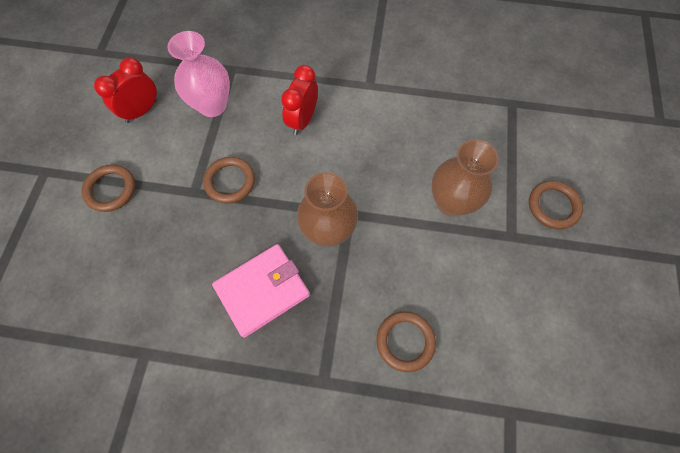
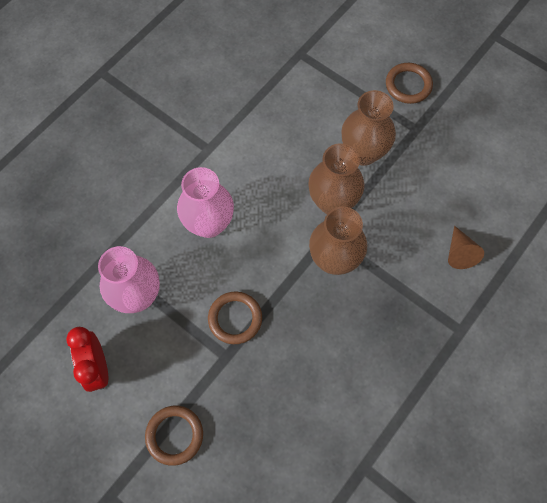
camera: 60 degrees left, 0 degrees up
(262, 291) = (359, 340): pink wallet -> none
(302, 120) = (209, 224): red clock -> pink vase
(384, 202) = (333, 202): none -> brown vase
(405, 341) = (459, 253): brown ring -> brown cone

